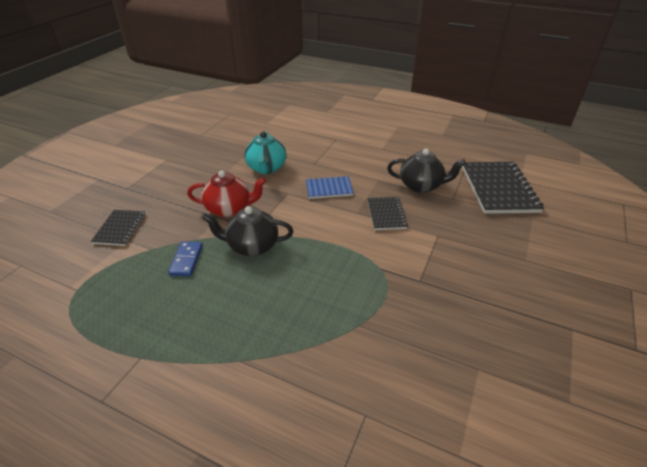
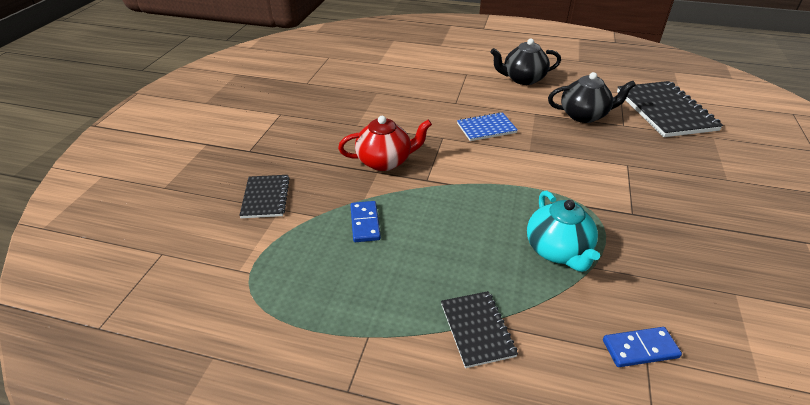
camera: 10 degrees left, 0 degrees up
(252, 246) = (432, 199): black teapot -> black teapot (523, 79)
(266, 168) = (404, 113): turquoise teapot -> turquoise teapot (558, 251)
(363, 406) = (640, 349): none -> blue domino
(386, 214) = (562, 149): black notebook -> black notebook (477, 329)

